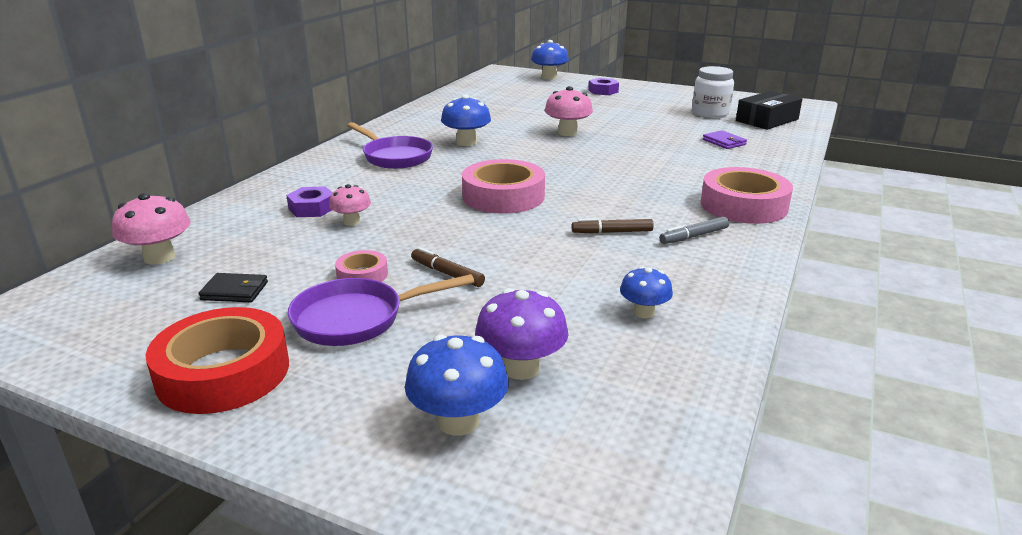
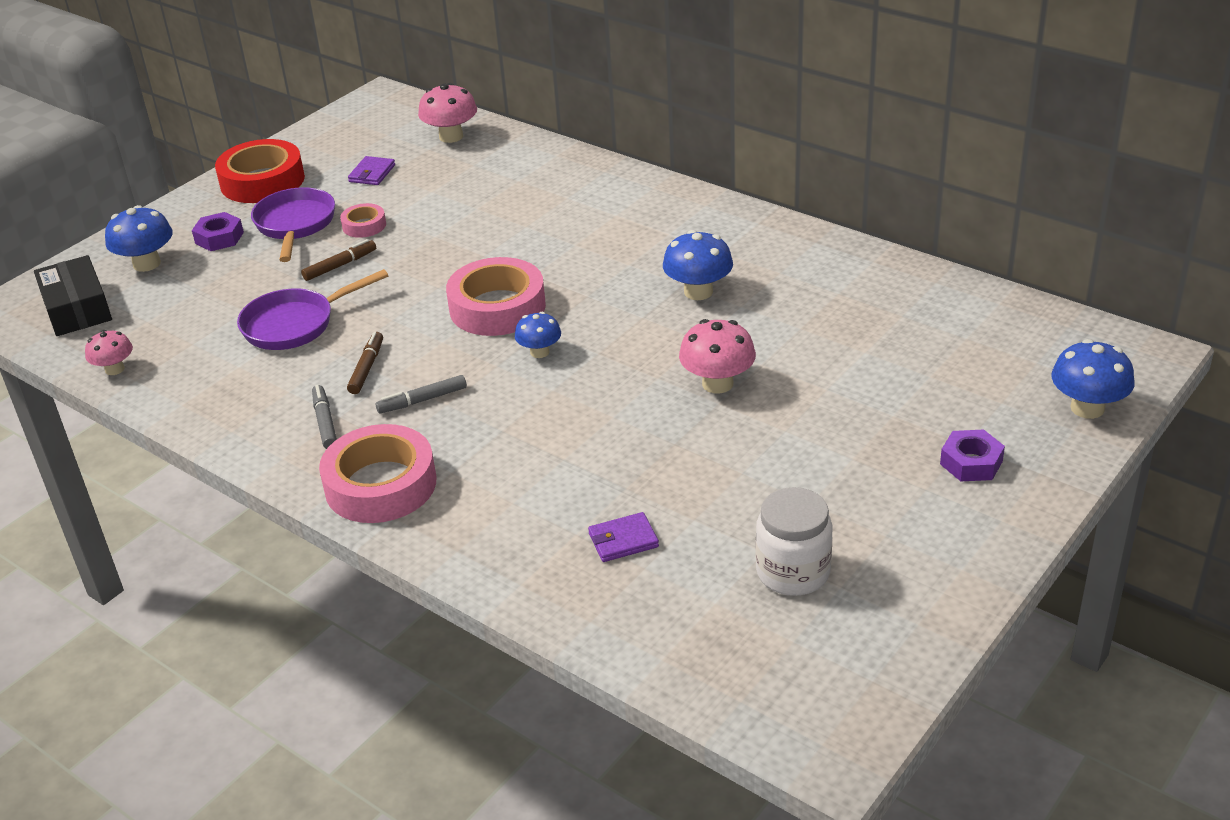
camera: 105 degrees right, 10 degrees up
(234, 291) = (372, 173): black wallet -> purple wallet
(312, 208) = (521, 195): purple nut -> purple nut (219, 238)
(352, 222) = (476, 217): pink mushroom -> pink mushroom (114, 369)
(394, 157) = (658, 238): purple pan -> purple pan (295, 324)
(521, 368) = (182, 291): purple mushroom -> none
(639, 206) = (422, 400): none -> grey marker
(644, 312) = (210, 359): blue mushroom -> blue mushroom (539, 352)
(767, 120) = (731, 639): black box -> black box (77, 308)

